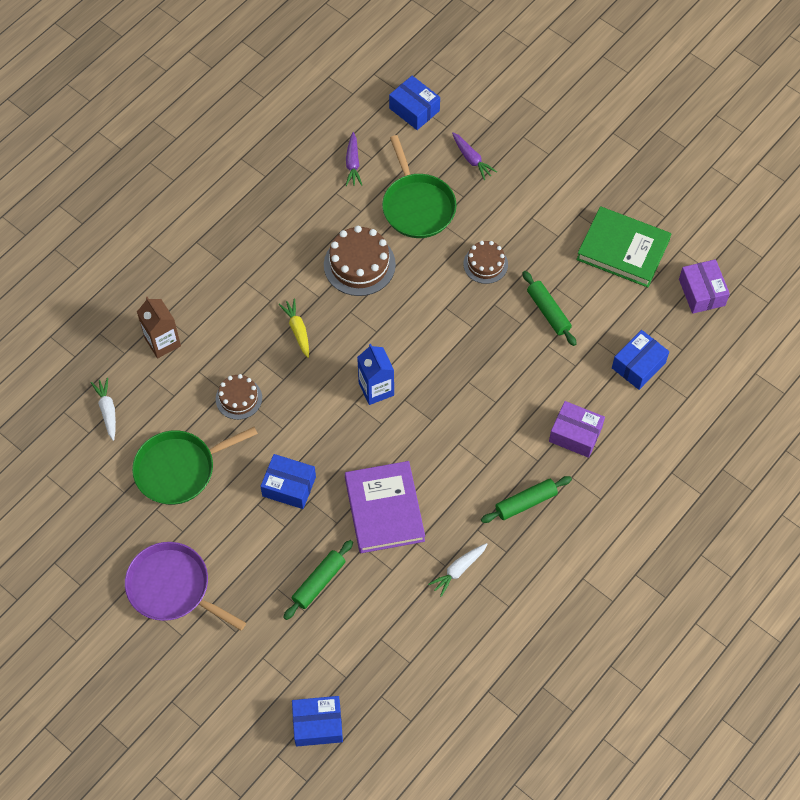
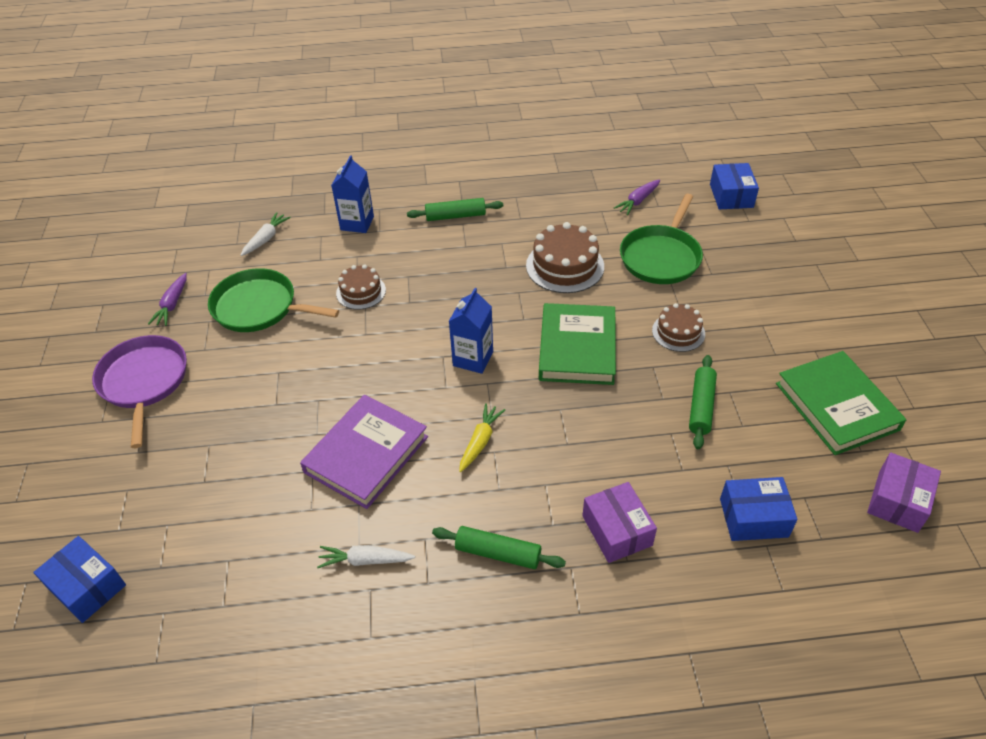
camera: 45 degrees right, 15 degrees down
(163, 342) = (357, 223): brown carton -> blue carton
(289, 486) = (317, 377): blue box -> none
(297, 330) = (461, 278): yellow carrot -> yellow carrot (480, 442)
(319, 582) = (243, 468): green rolling pin -> green rolling pin (455, 216)
(434, 327) = (577, 348): none -> green book
(471, 159) = (748, 253): purple carrot -> purple carrot (172, 304)

